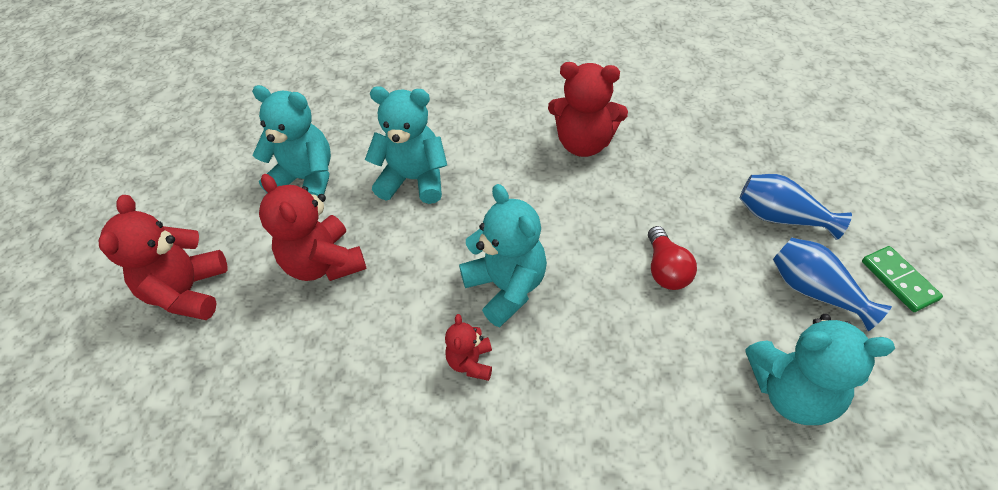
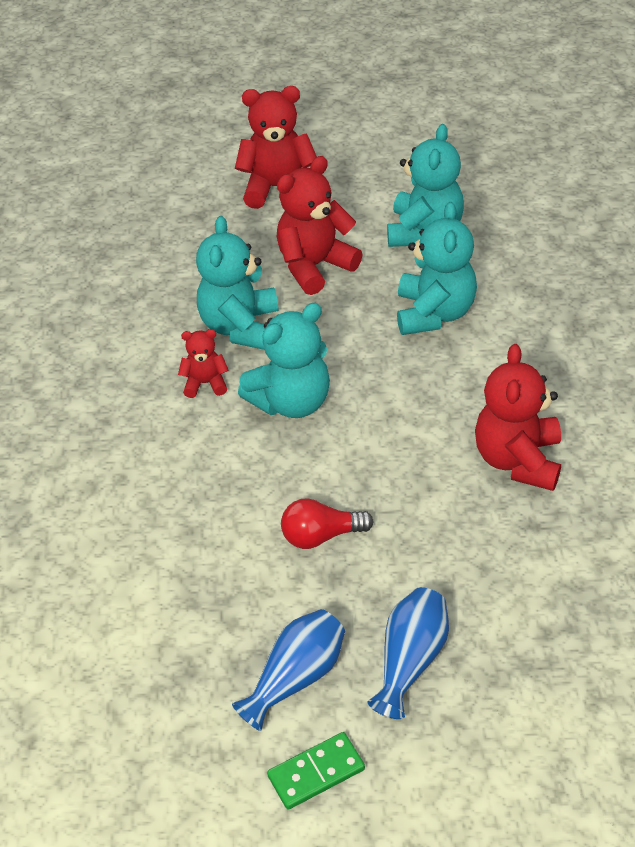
camera: 85 degrees right, 5 degrees down
(791, 392) = (168, 634): turquoise teddy bear -> turquoise teddy bear (240, 327)

